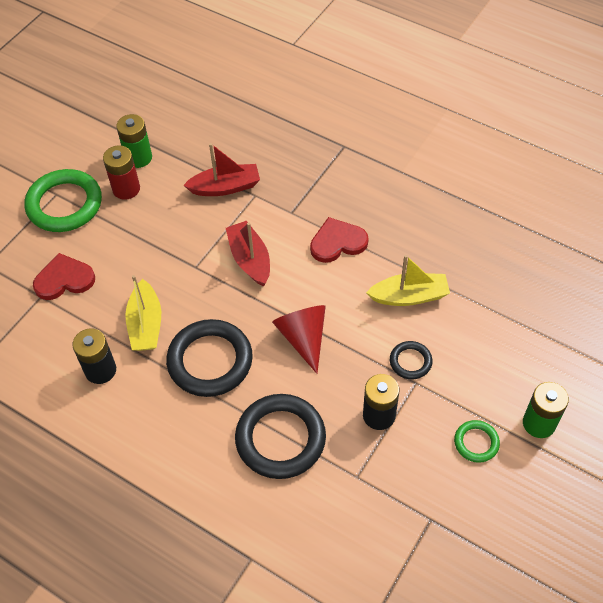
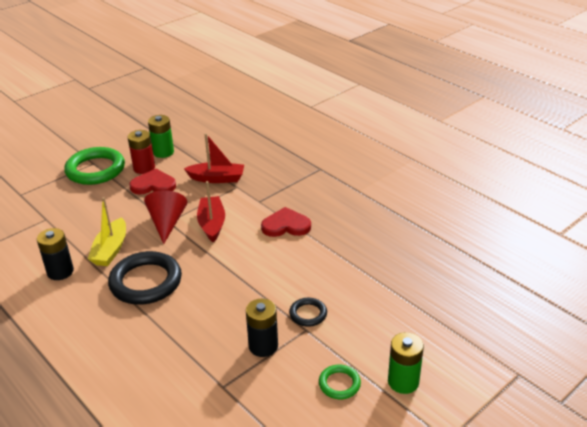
camera: 15 degrees right, 20 degrees down
(64, 279) = (68, 212): red heart -> red heart (153, 185)
(280, 439) = (173, 345): black ring -> none
(303, 338) = (227, 281): red cone -> red cone (167, 223)
(409, 296) = (327, 270): yellow boat -> none

